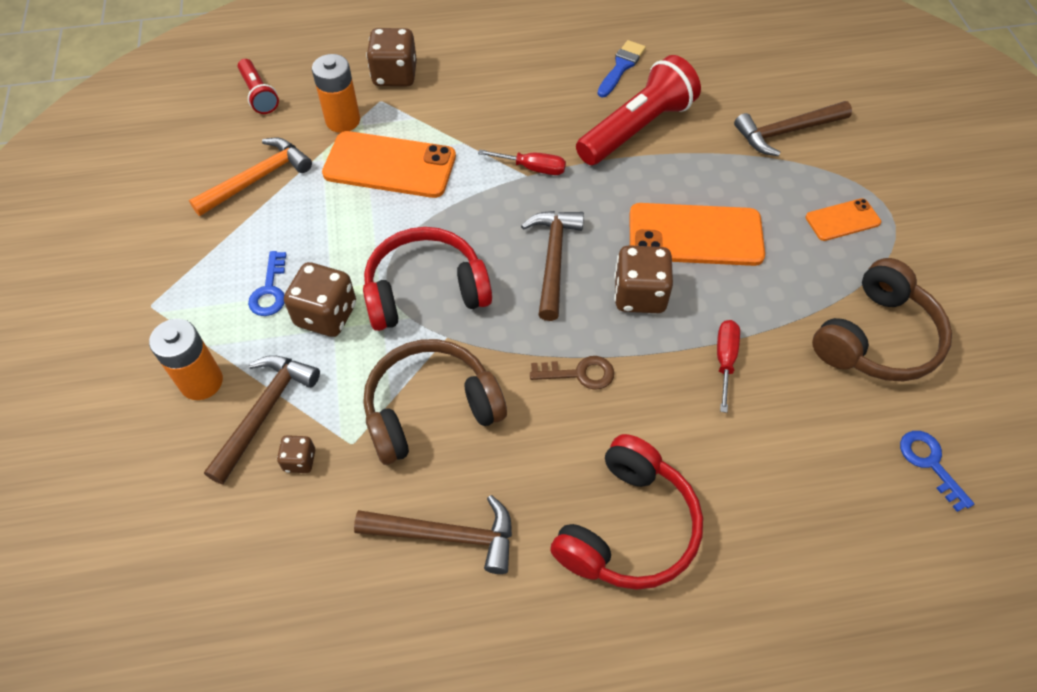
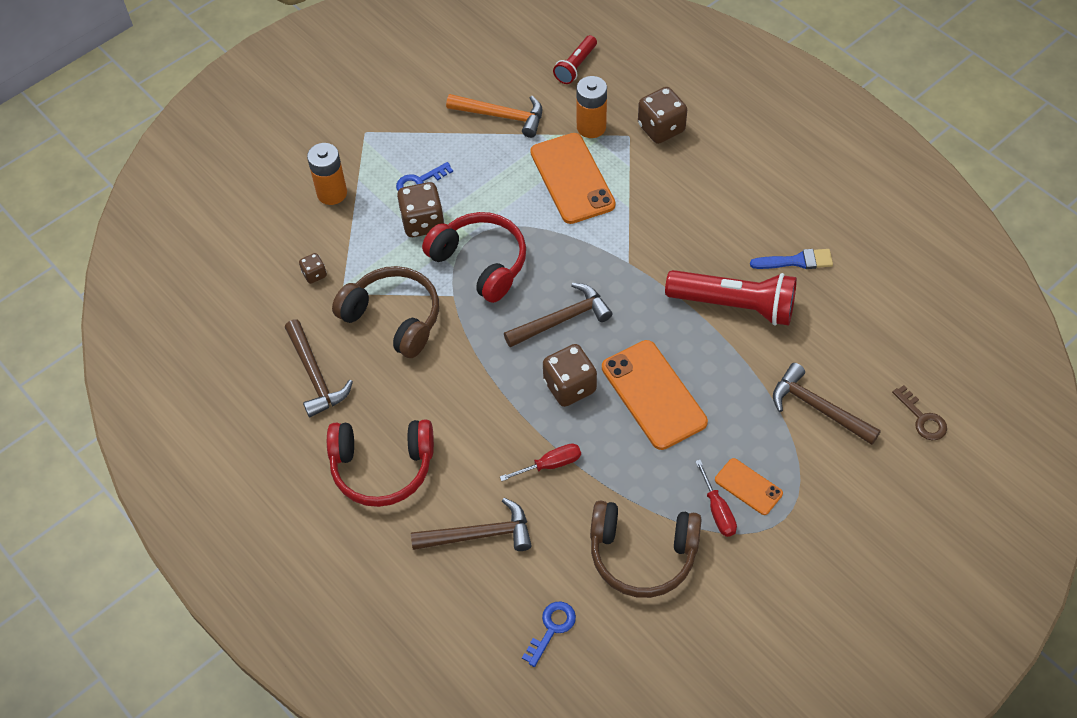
camera: 60 degrees right, 0 degrees up
(264, 412) = (333, 237): brown hammer -> brown hammer (479, 534)
(532, 168) = (638, 262): red screwdriver -> red screwdriver (717, 510)
(579, 373) = (477, 384): brown key -> brown key (922, 418)

